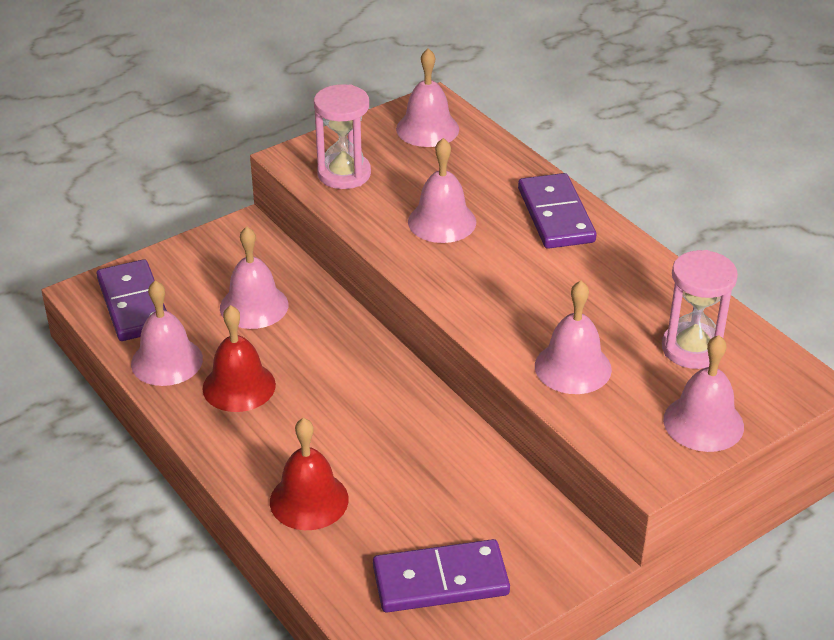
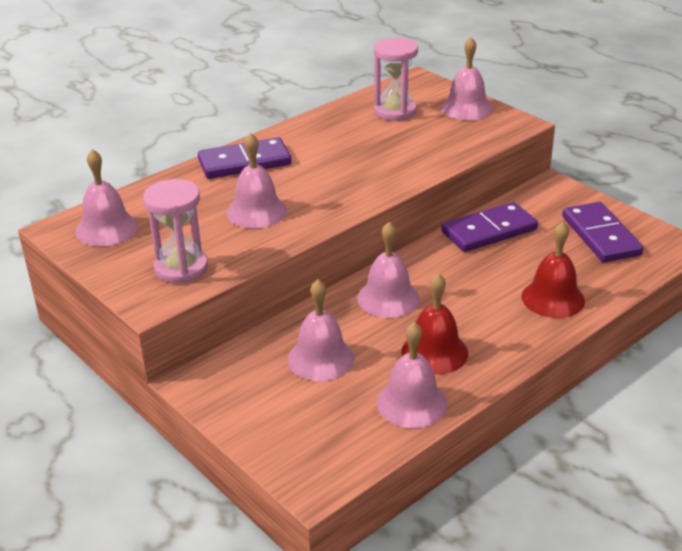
camera: 95 degrees left, 5 degrees down
(133, 304) = (329, 443): purple domino -> purple domino (489, 231)
(573, 367) = (428, 150): pink bell -> pink bell (388, 298)

